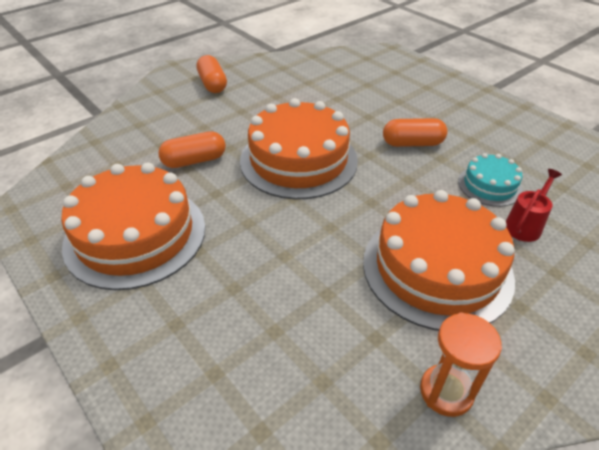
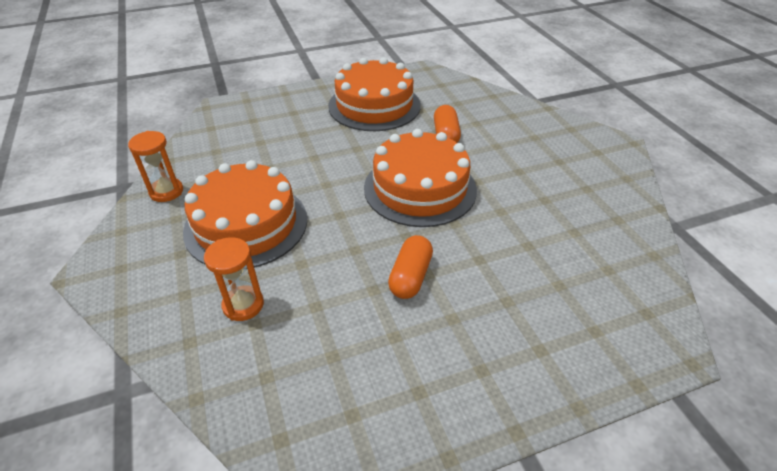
camera: 110 degrees right, 0 degrees up
(212, 84) = (580, 161): orange capsule -> none
(489, 185) = (309, 308): turquoise cake -> none
(525, 225) = (243, 305): red watering can -> orange hourglass

